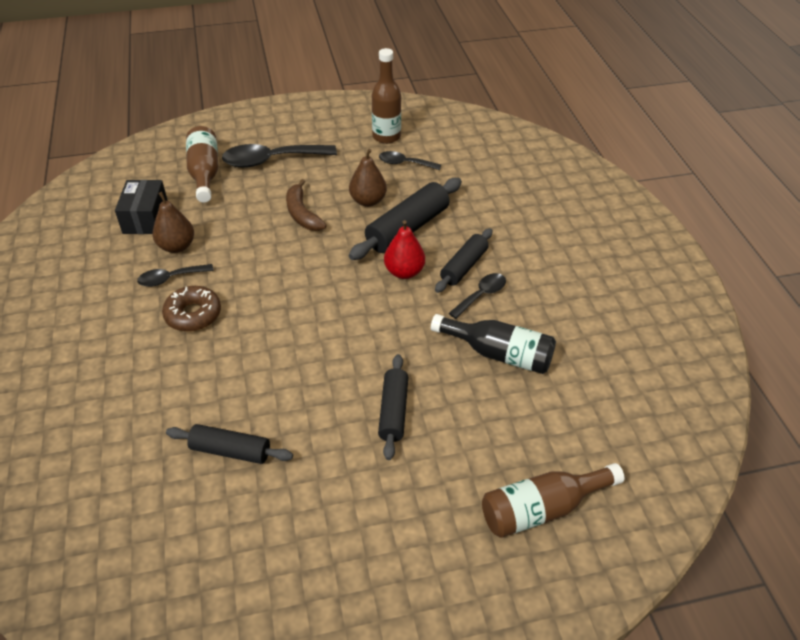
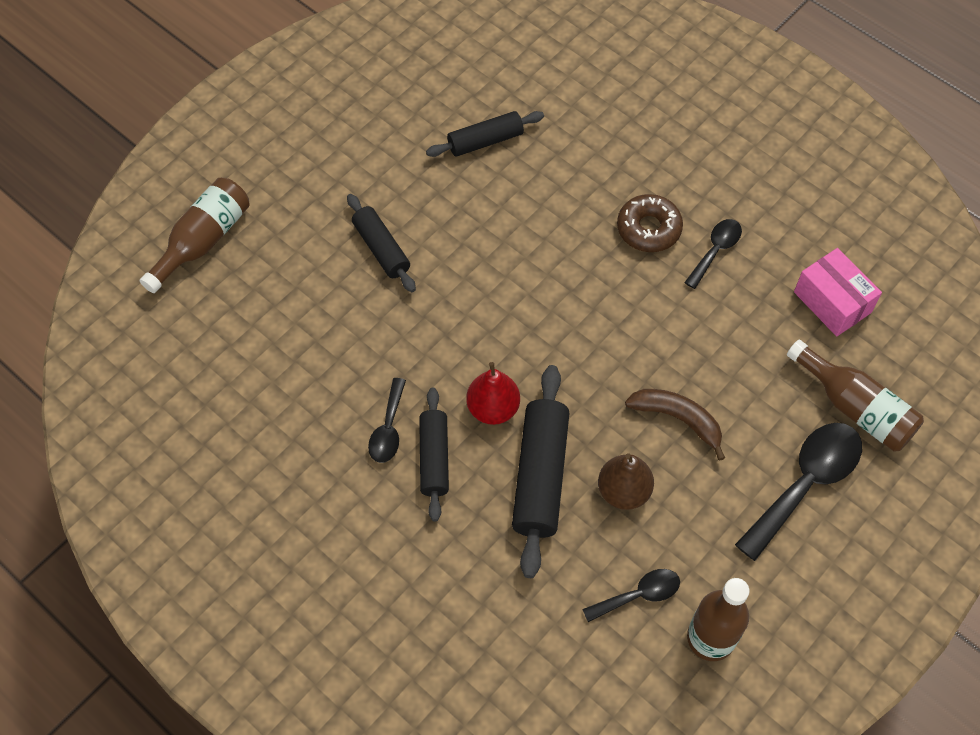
camera: 145 degrees right, 15 degrees up
(145, 218) = (832, 302): black box -> pink box
(177, 246) = (756, 289): brown pear -> none
(498, 353) = (325, 365): black bottle -> none

